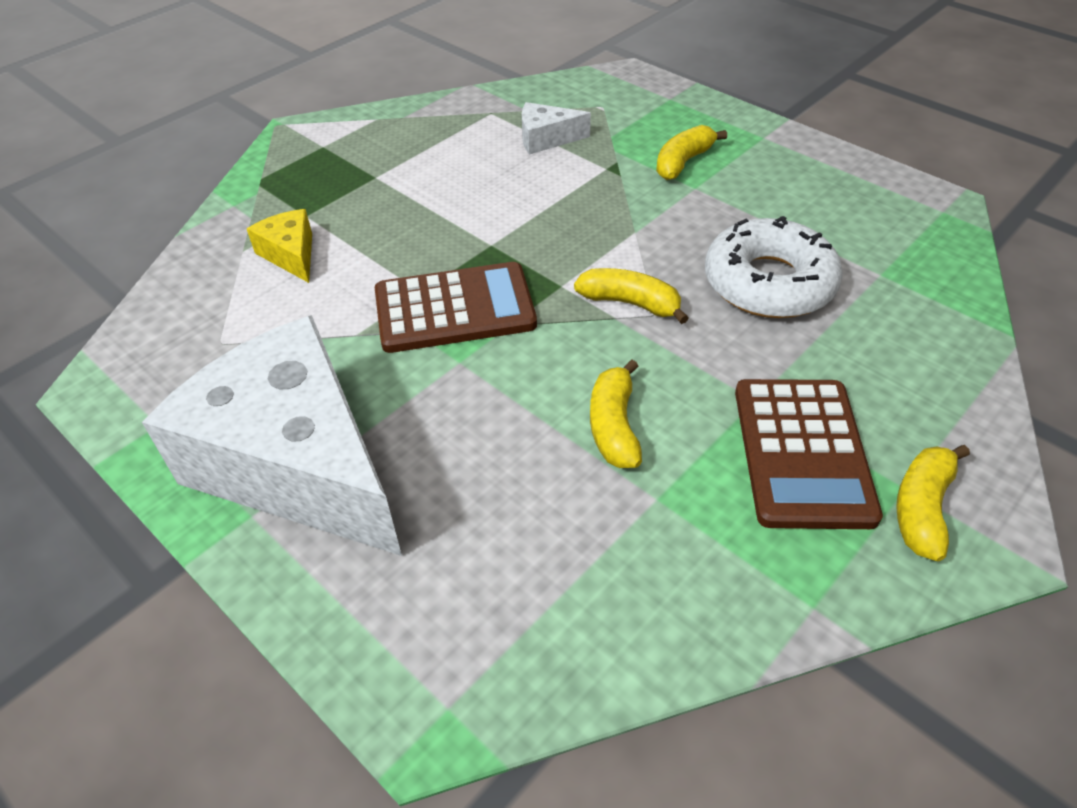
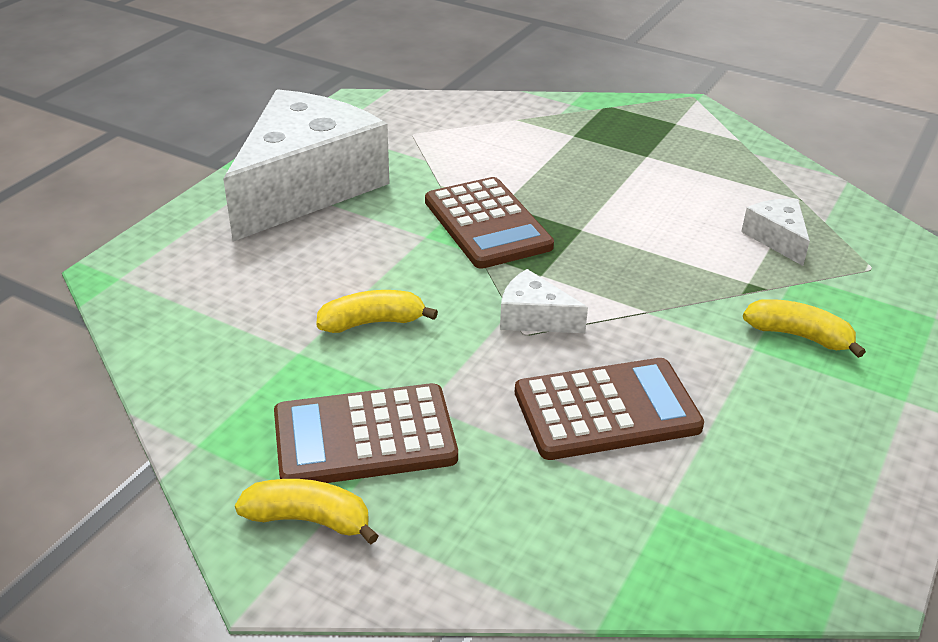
camera: 75 degrees right, 10 degrees down
(291, 254) = (521, 139): yellow cheese -> none
(630, 303) = (533, 318): yellow banana -> white cheese
(768, 283) = (606, 410): white donut -> brown calculator

